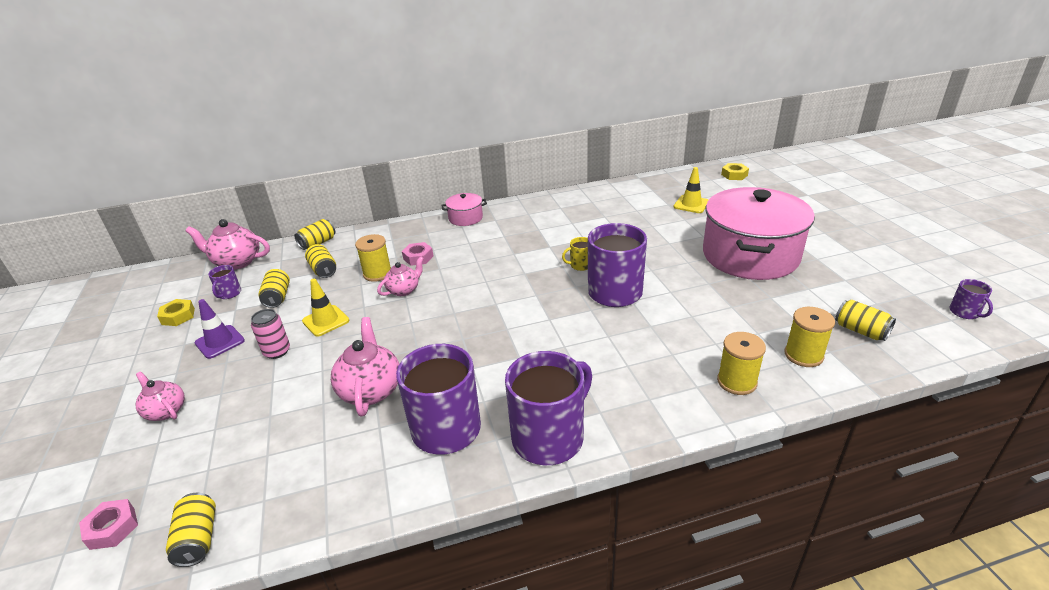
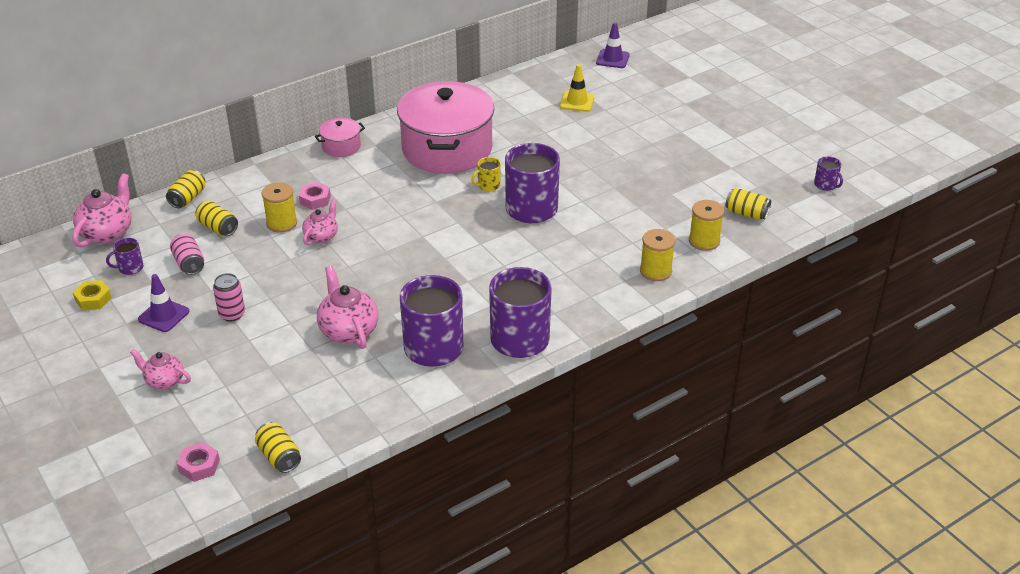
camera: 20 degrees left, 5 degrees up
(229, 293) = (130, 268): purple mug -> purple mug turned 75 degrees clockwise
(236, 262) = (107, 233): pink teapot -> pink teapot turned 120 degrees clockwise
(277, 297) = (189, 263): yellow can -> pink can
(325, 321) = (260, 278): yellow traffic cone -> none
(734, 175) = (612, 59): yellow nut -> purple traffic cone
(750, 255) = (646, 154): pink pot -> pink pot (447, 149)

